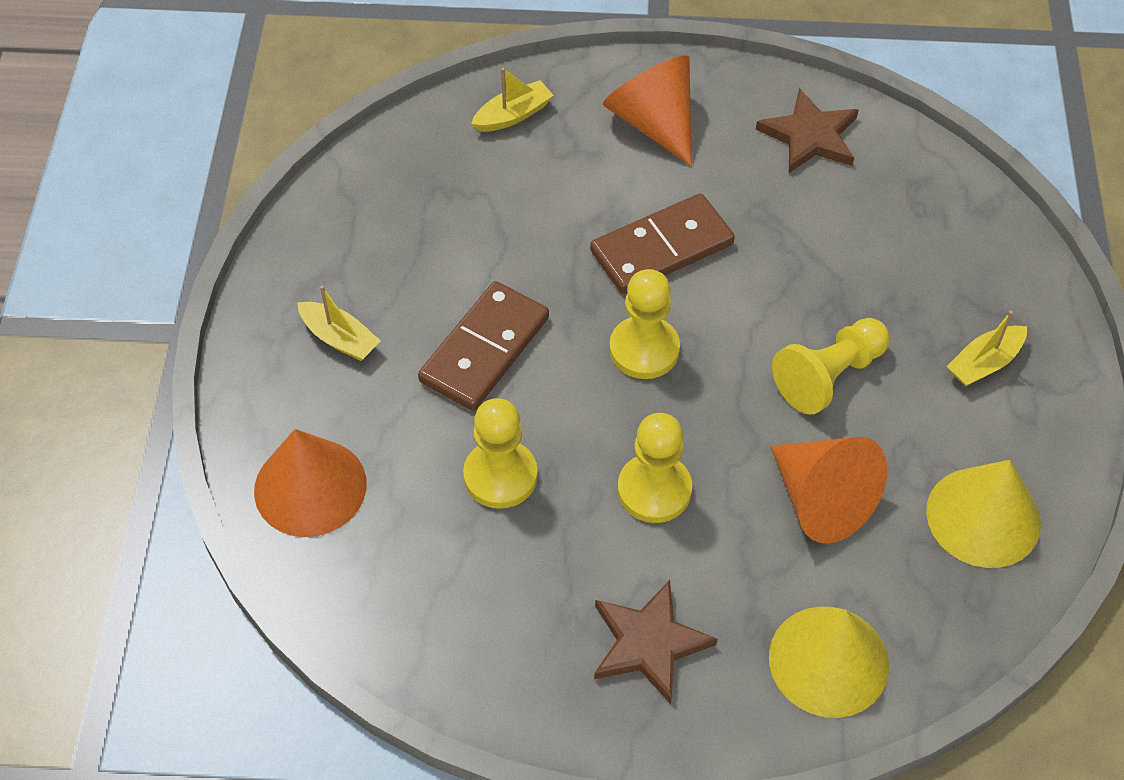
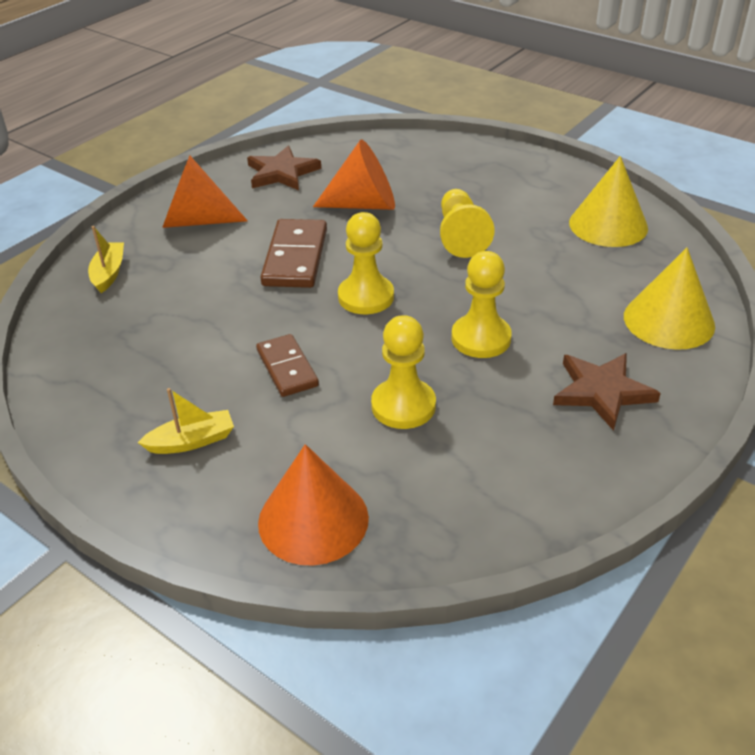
camera: 55 degrees left, 15 degrees down
(484, 349) = (287, 368): brown domino -> brown domino, size x0.66
(821, 500) = (548, 275): orange cone -> orange cone (364, 204)
(984, 363) = (504, 183): yellow boat -> none

